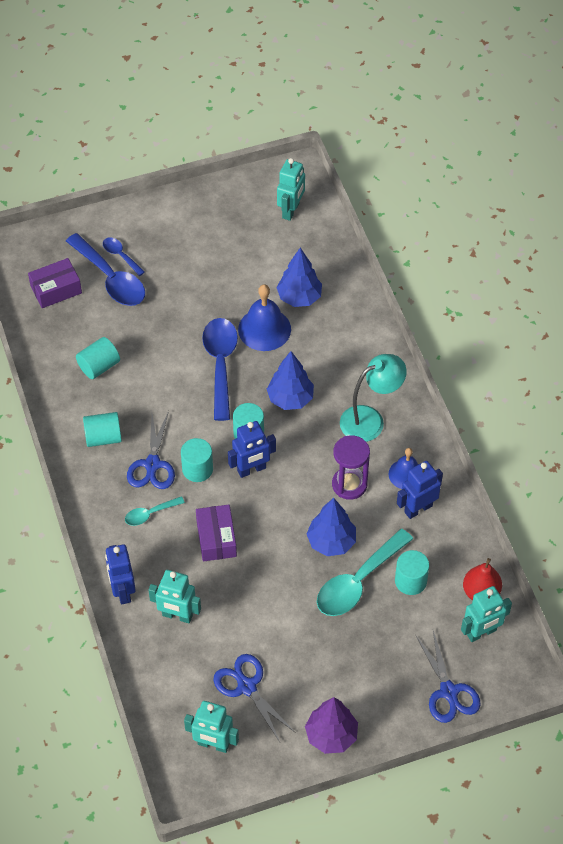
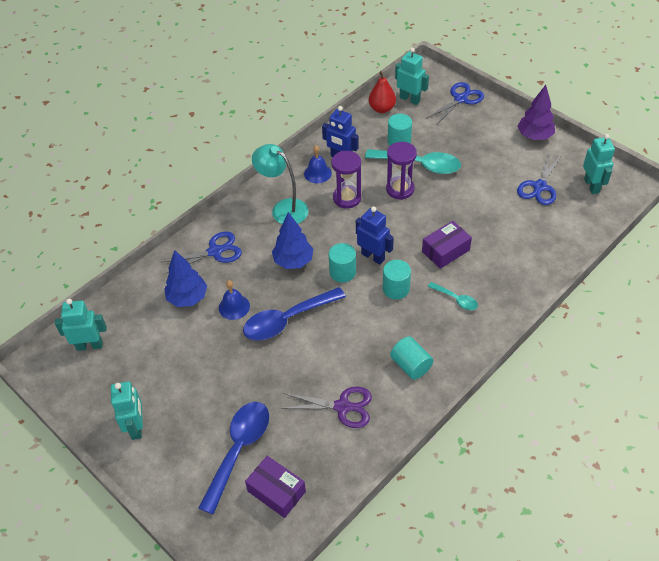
camera: 115 degrees left, 5 degrees down
(99, 366) = (342, 407): turquoise cylinder -> purple scissors
(120, 255) = (206, 456): blue spoon -> none
(122, 591) = (530, 284): blue robot -> none
(152, 464) = (412, 319): blue scissors -> blue scissors (215, 251)
(177, 615) = (522, 244): turquoise robot -> turquoise robot (136, 427)
(264, 329) = (234, 307): blue bell -> blue bell, size x0.63
(331, 542) = (400, 189): blue tree -> purple hourglass

